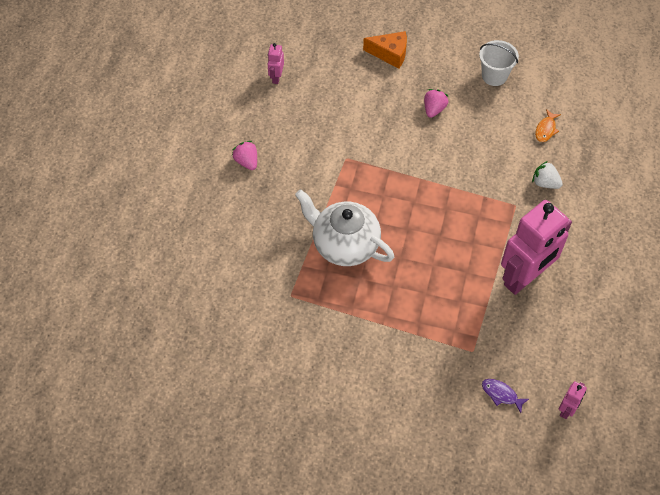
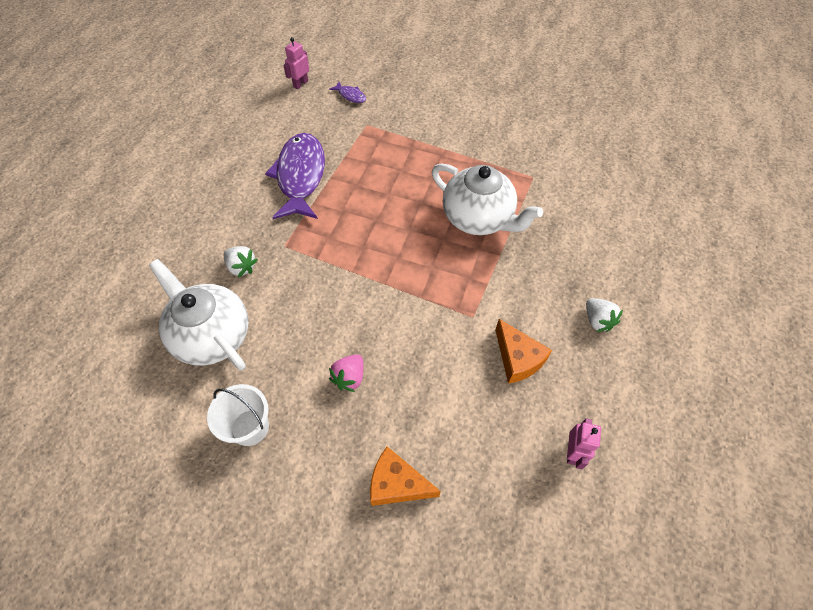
camera: 175 degrees left, 0 degrees up
(247, 161) = (597, 320): pink strawberry -> white strawberry
(311, 130) = (517, 359): none -> orange cheese
(524, 277) = (300, 176): pink robot -> purple fish
(546, 129) = (212, 335): orange fish -> white teapot

